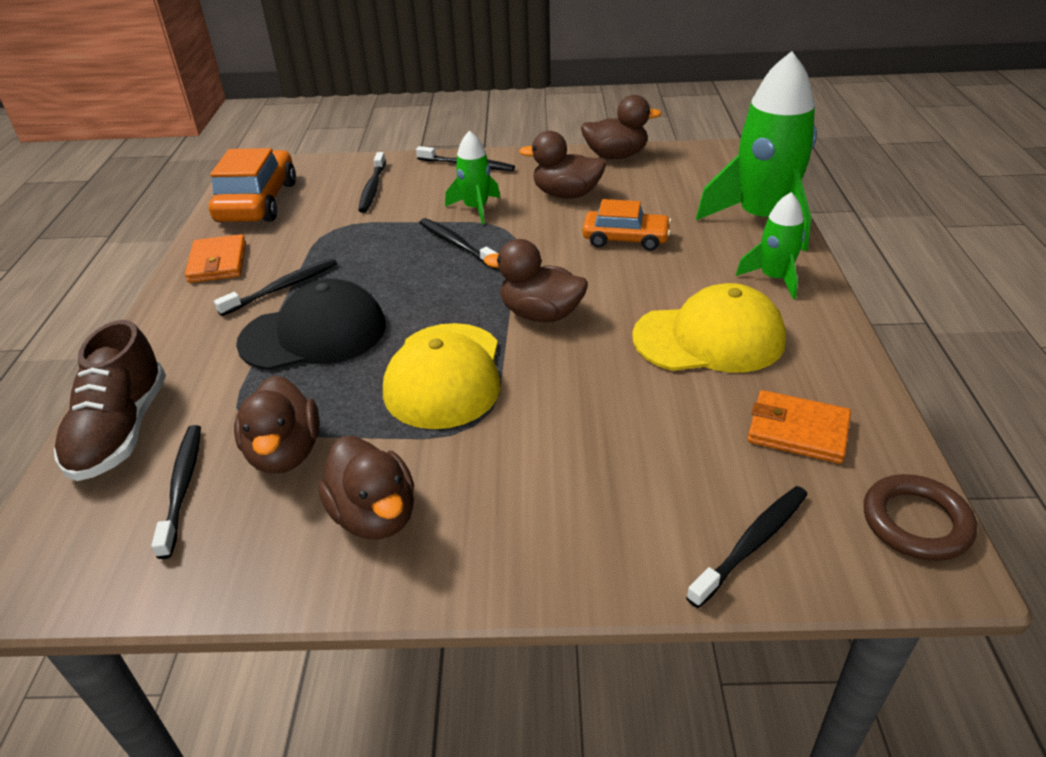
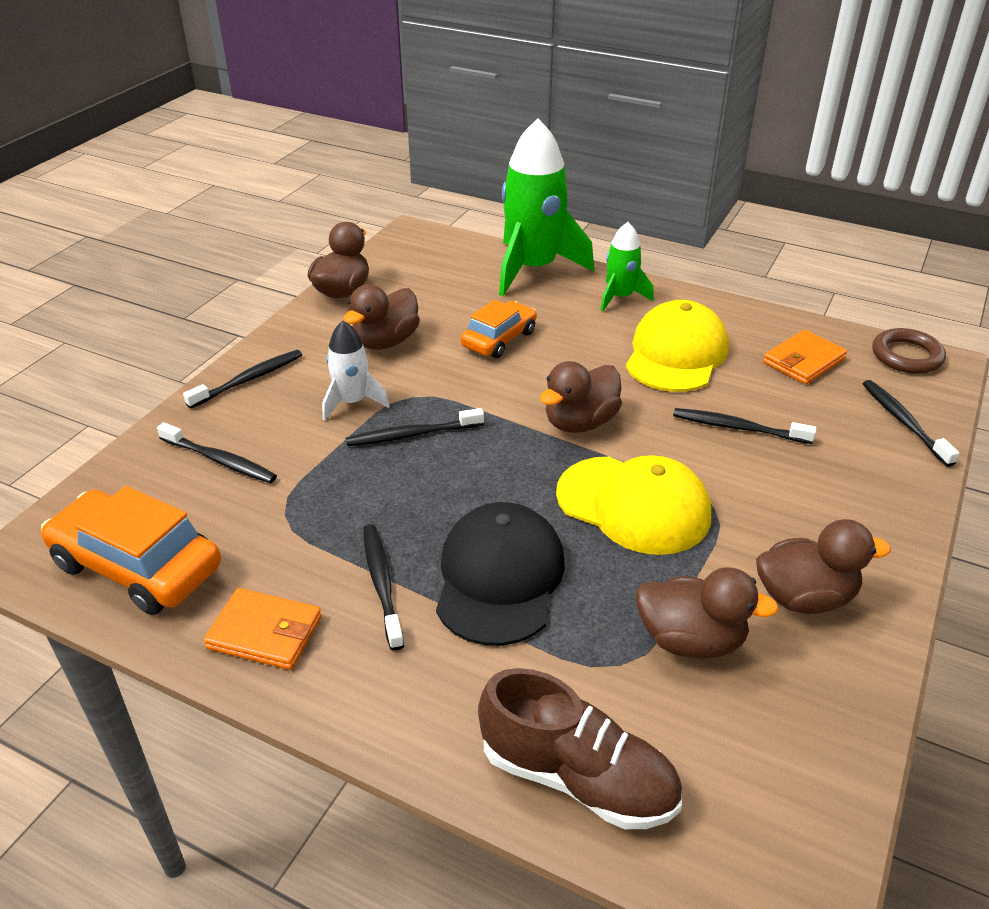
camera: 65 degrees left, 0 degrees up
(182, 487) = (705, 731): black toothbrush -> black toothbrush (738, 428)
(475, 209) = (352, 402): green rocket -> white rocket

